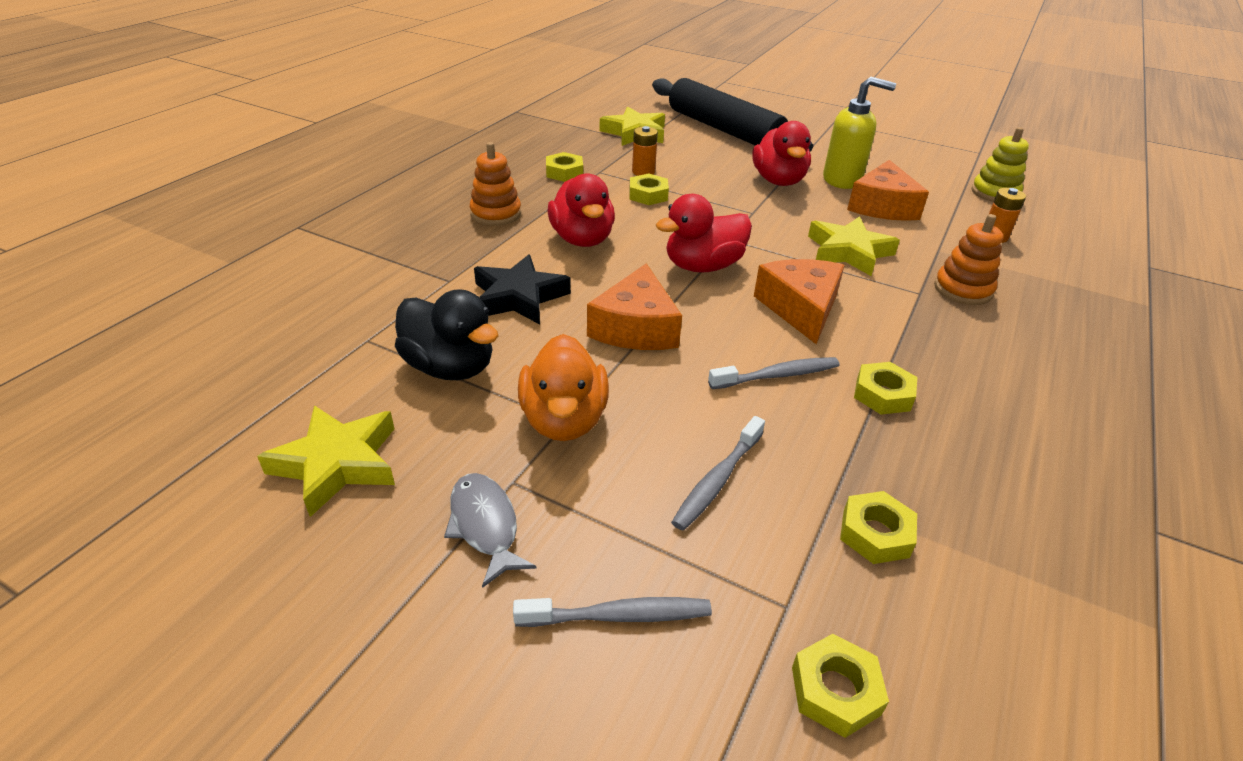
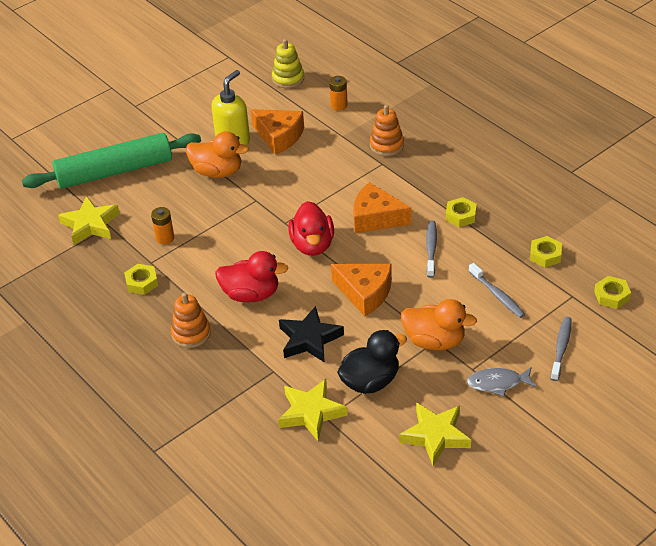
camera: 65 degrees left, 5 degrees up
(648, 195) = (204, 245): yellow nut -> none
(724, 129) = (114, 171): black rolling pin -> green rolling pin
(778, 181) = (217, 172): red duck -> orange duck
(848, 252) = (326, 174): yellow star -> yellow star (311, 412)

